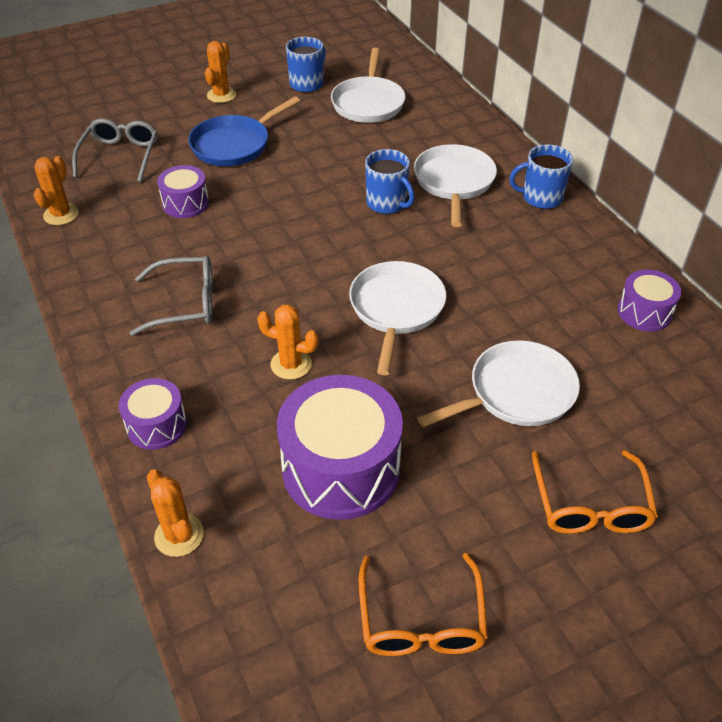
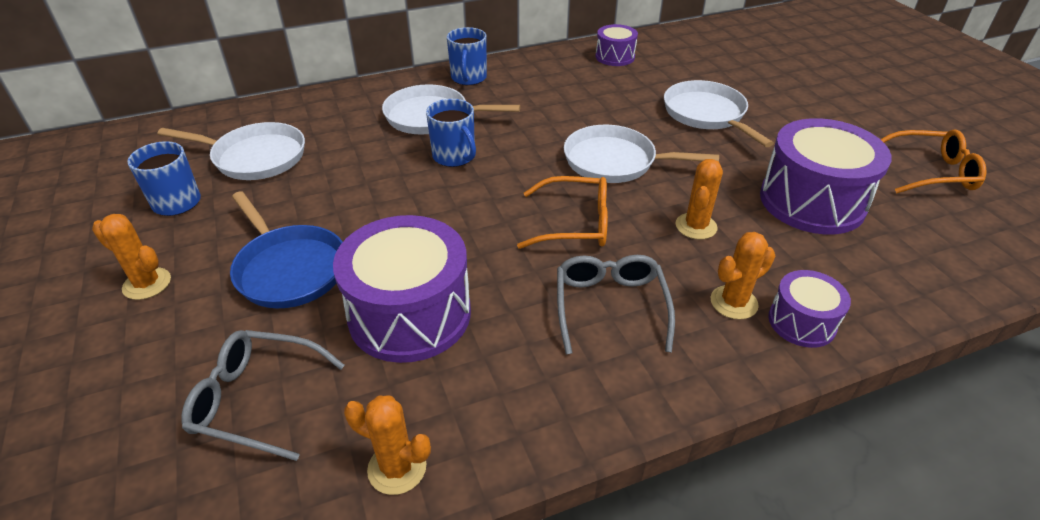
camera: 85 degrees left, 5 degrees down
(179, 535) = (926, 299): orange cactus -> orange cactus (733, 302)
(185, 203) = (410, 314): purple drum -> purple drum, size x1.90
(387, 203) = (454, 156): blue mug -> blue mug turned 90 degrees clockwise
(590, 504) = (801, 99): orange glasses -> orange glasses (574, 223)

